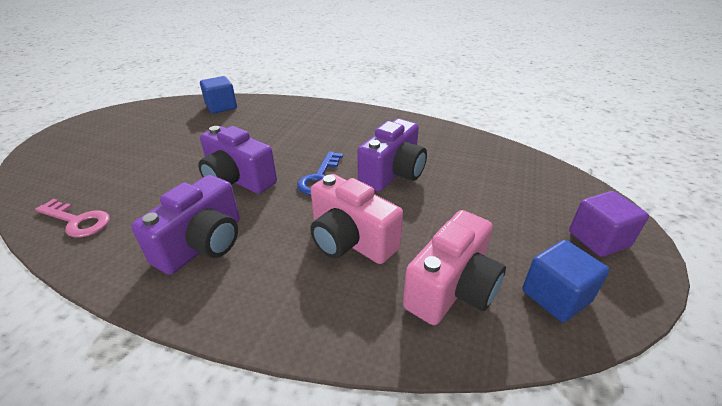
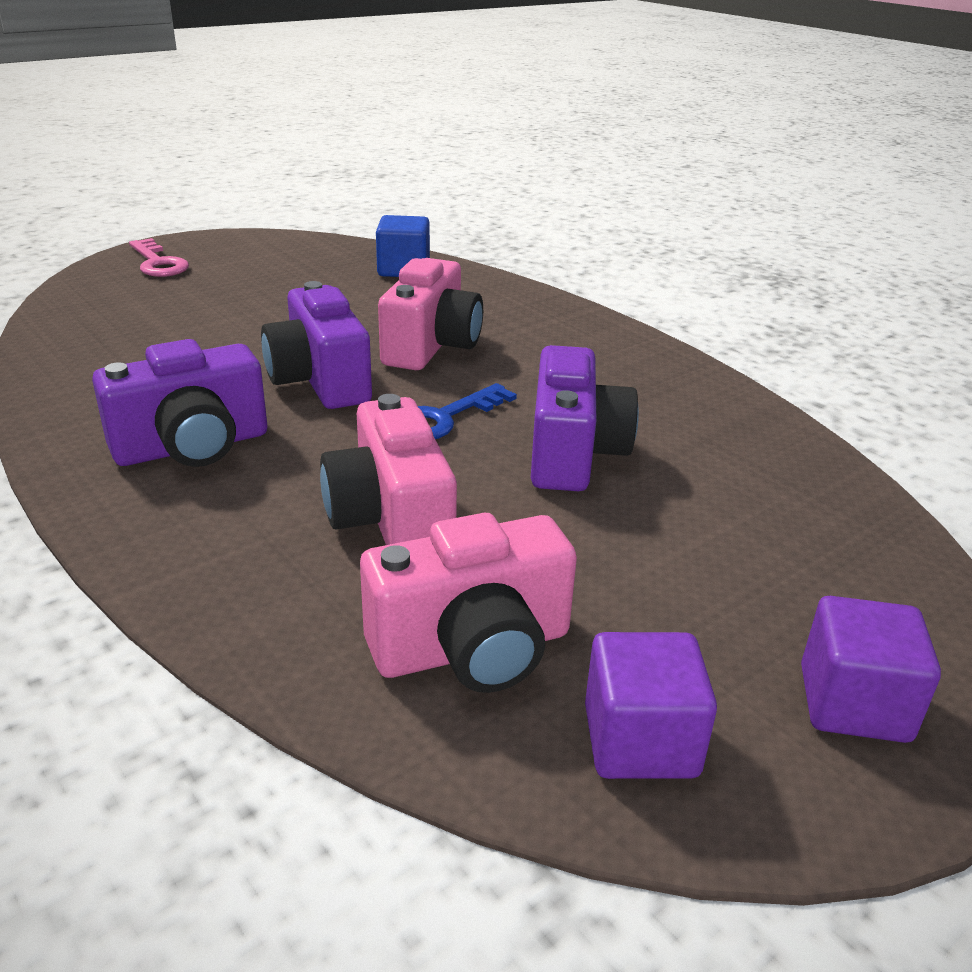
camera: 30 degrees right, 5 degrees down
(77, 221) = (81, 364): pink key -> pink key (158, 263)
(276, 142) = (431, 346): none -> pink camera
(393, 173) = (573, 453): purple camera -> purple camera turned 60 degrees counterclockwise
(555, 296) = (640, 741): blue cube -> purple cube

